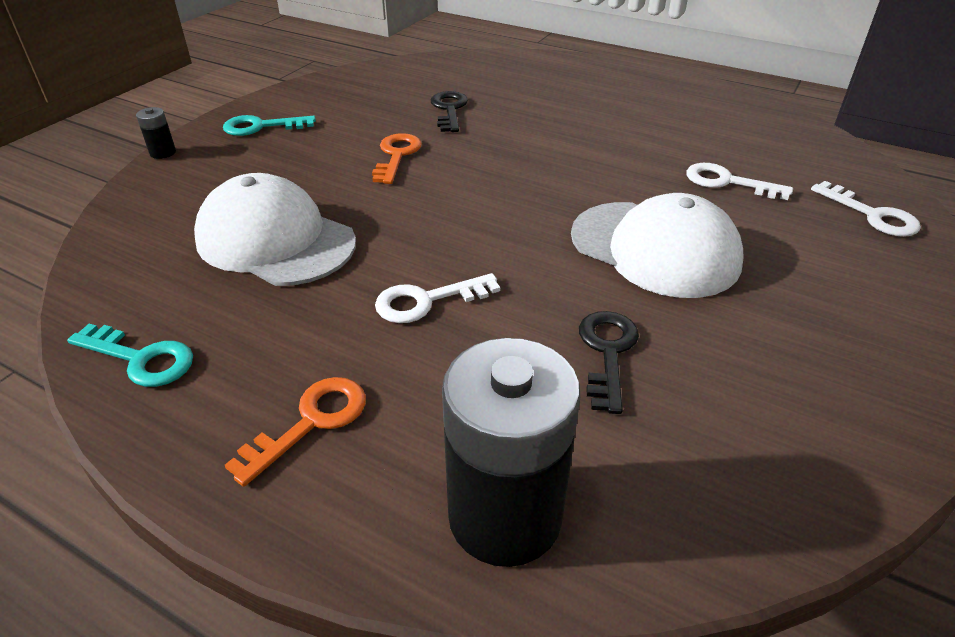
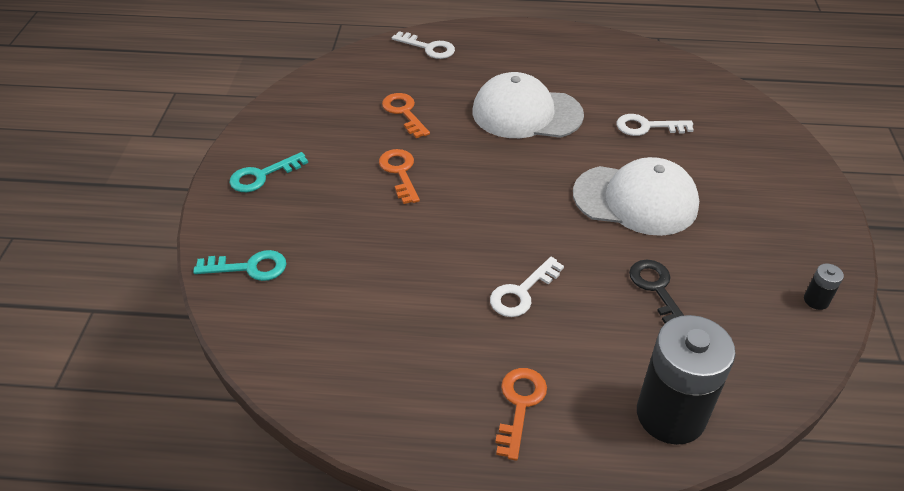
camera: 25 degrees left, 5 degrees up
(141, 359) = (368, 407): turquoise key -> turquoise key (249, 267)
(163, 153) = (201, 229): black battery -> black battery (816, 300)
(275, 240) = (375, 281): white cap -> white cap (526, 113)
(449, 109) = (404, 112): black key -> orange key
(872, 215) = (747, 128): white key -> white key (429, 48)

